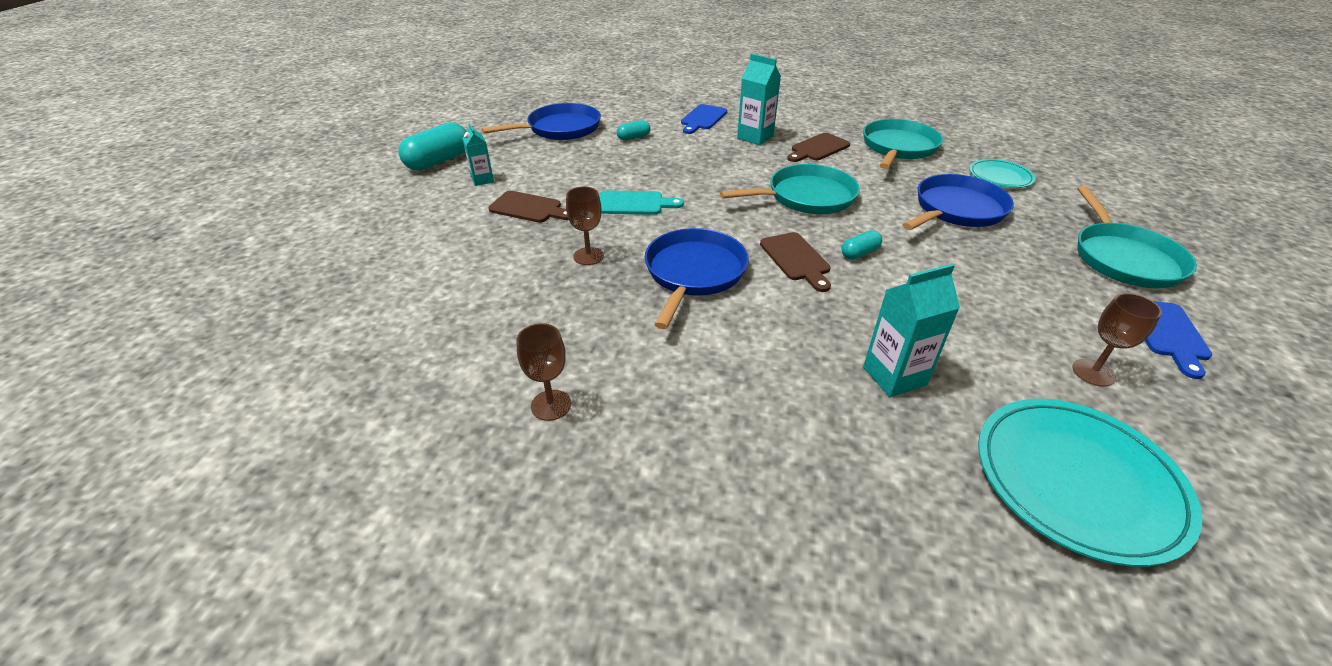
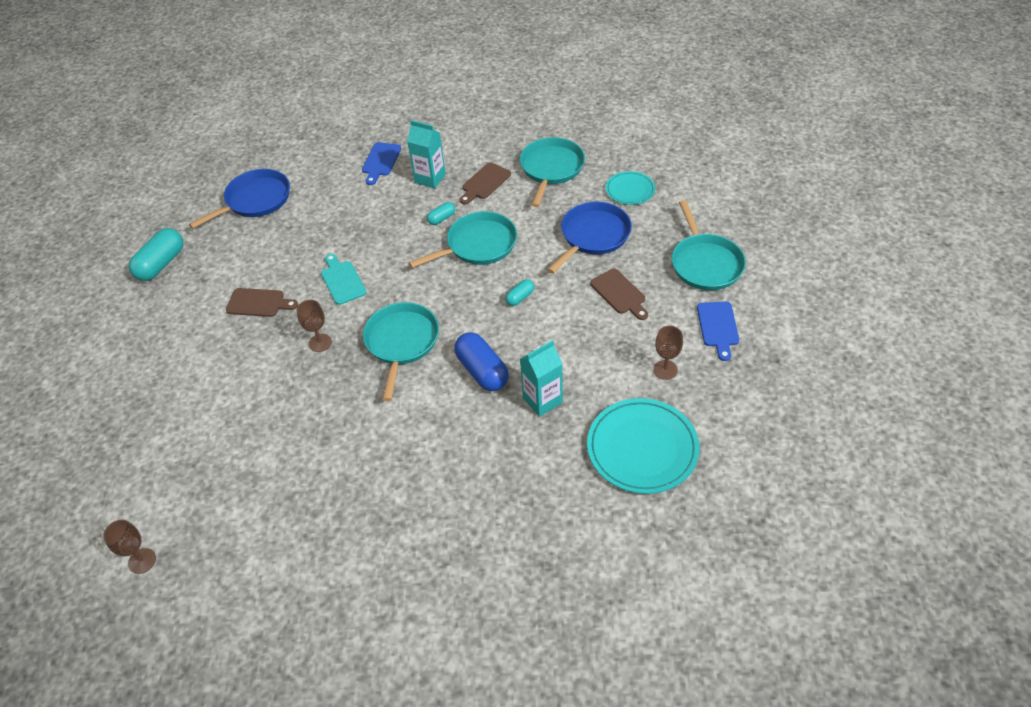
camera: 10 degrees left, 10 degrees up
(482, 180) = (208, 279): turquoise carton -> none
(551, 405) = (329, 470): brown goblet -> brown goblet (142, 561)
(633, 137) = (324, 199): turquoise capsule -> turquoise capsule (441, 218)
(634, 204) = (342, 280): turquoise cutting board -> turquoise cutting board turned 105 degrees counterclockwise
(694, 273) = (401, 342): blue pan -> turquoise pan
(796, 259) = (474, 313): brown cutting board -> brown cutting board (619, 293)
(802, 323) = (482, 371): none -> blue capsule

